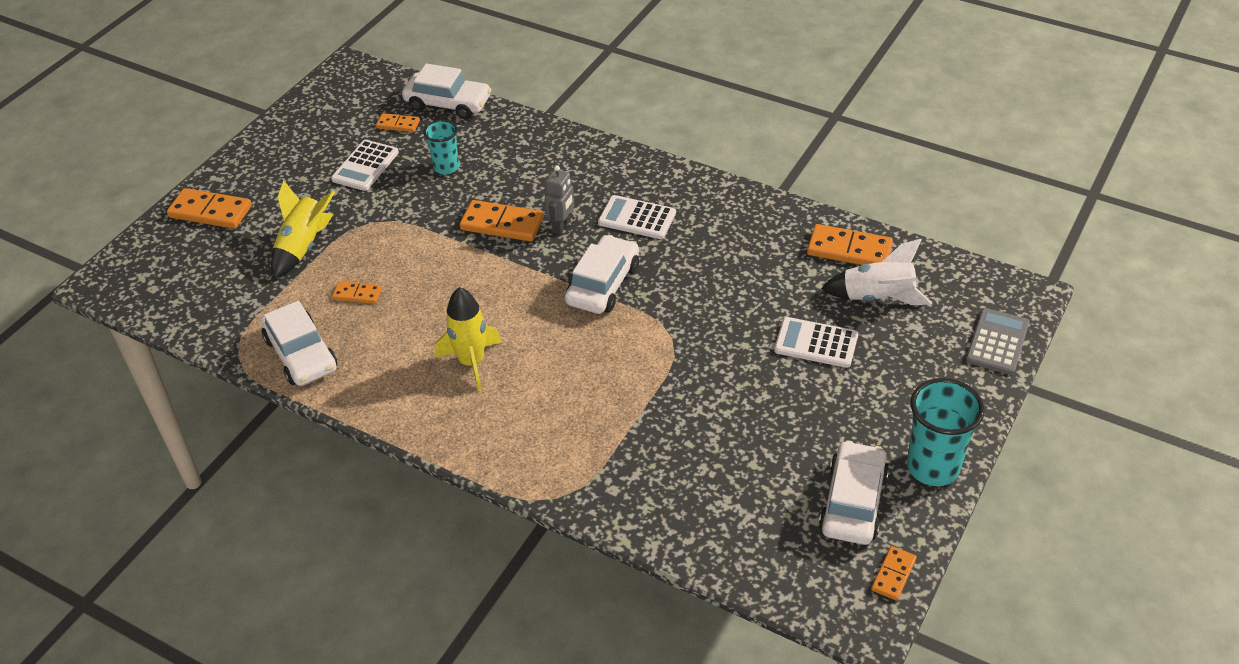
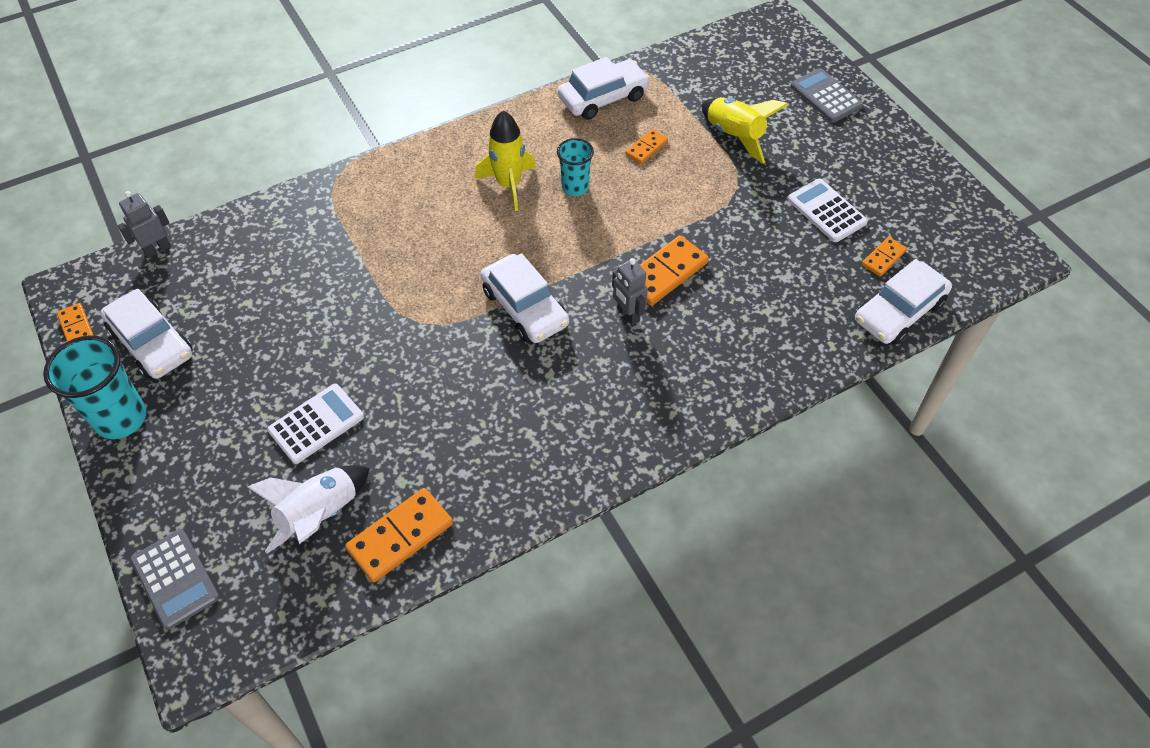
camera: 120 degrees right, 10 degrees up
(210, 212) = (826, 96): orange domino -> grey calculator
(301, 354) = (603, 97): white car -> white car turned 150 degrees clockwise
(446, 167) = (783, 267): turquoise cup -> turquoise cup (575, 187)
(637, 218) = (594, 379): white calculator -> none
(760, 581) = (157, 249): none -> grey robot

